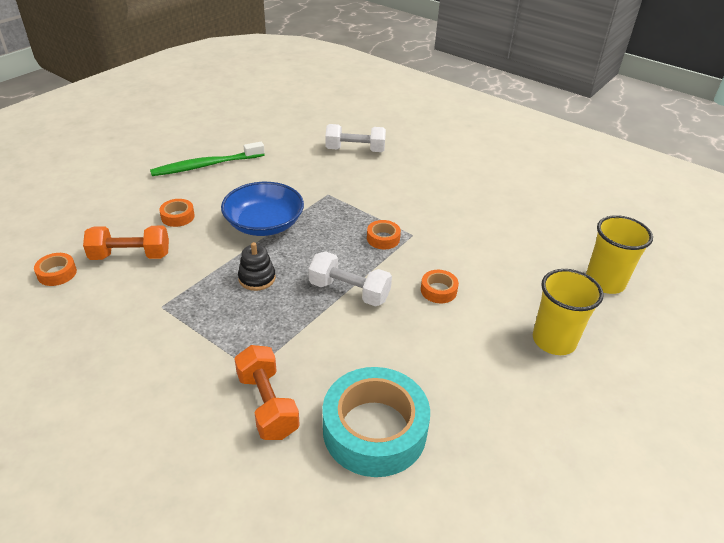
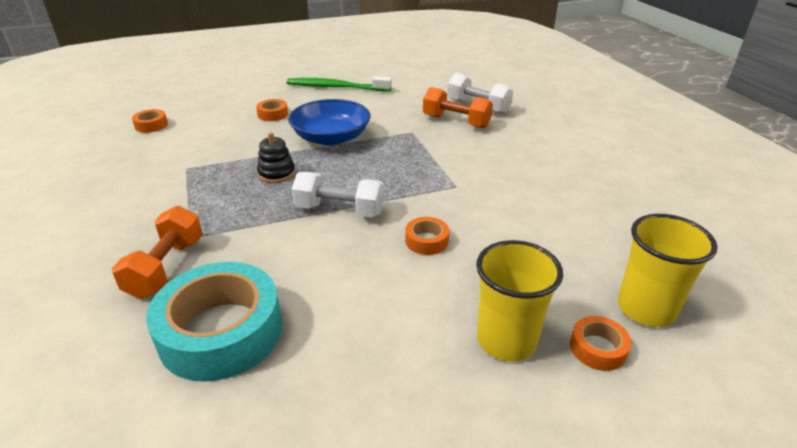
camera: 35 degrees right, 5 degrees down
(130, 256) = (209, 129): orange dumbbell -> orange dumbbell (456, 121)
(349, 291) = (339, 210): white dumbbell -> white dumbbell turned 45 degrees counterclockwise
(383, 238) = (422, 180): orange tape -> orange tape (597, 348)

